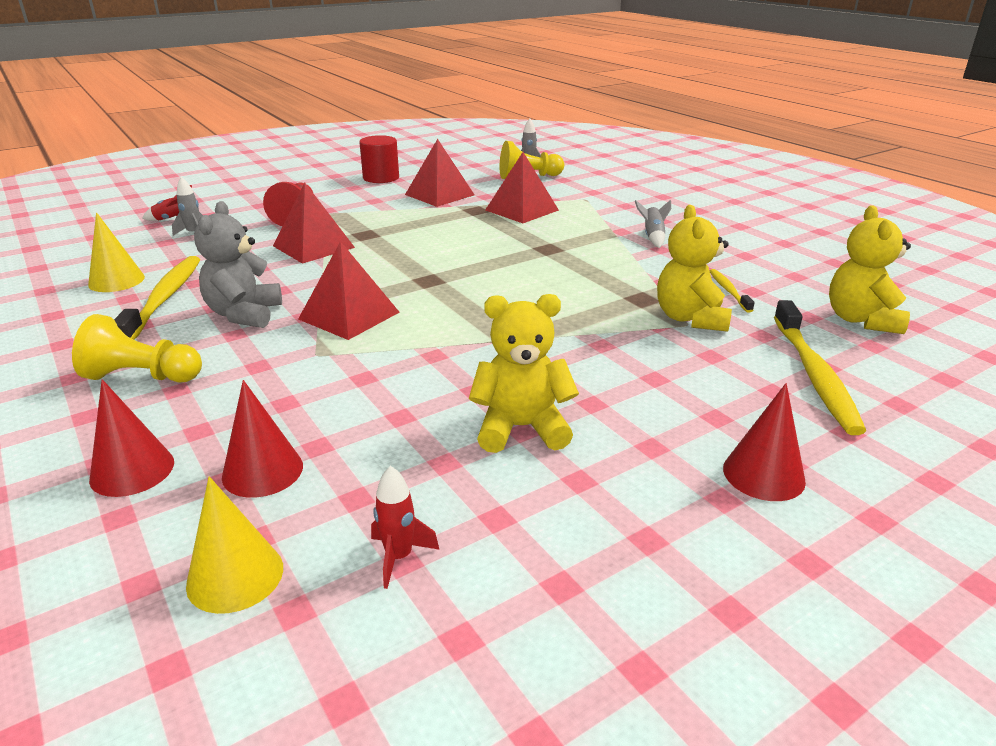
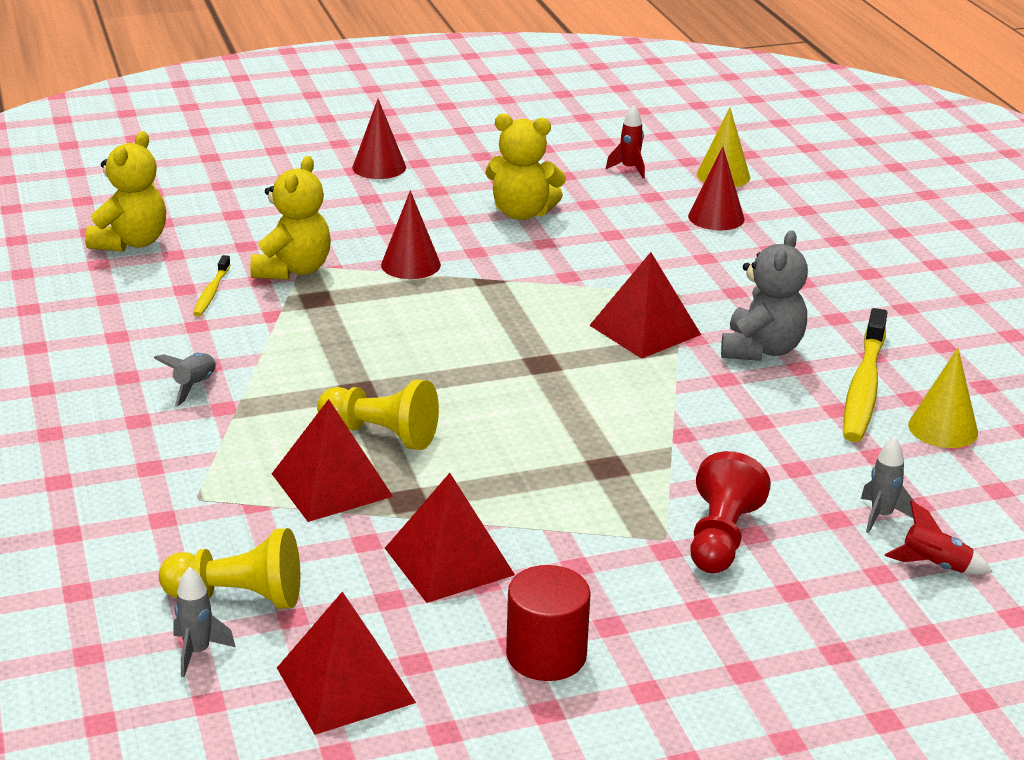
camera: 165 degrees left, 0 degrees up
(132, 470) = (809, 231): red cone -> red cone (410, 264)
(142, 377) = (839, 297): yellow pawn -> yellow pawn (381, 434)
(313, 246) = (687, 451): red pyramid -> red pyramid (345, 684)
(814, 375) = (253, 210): yellow toothbrush -> none

